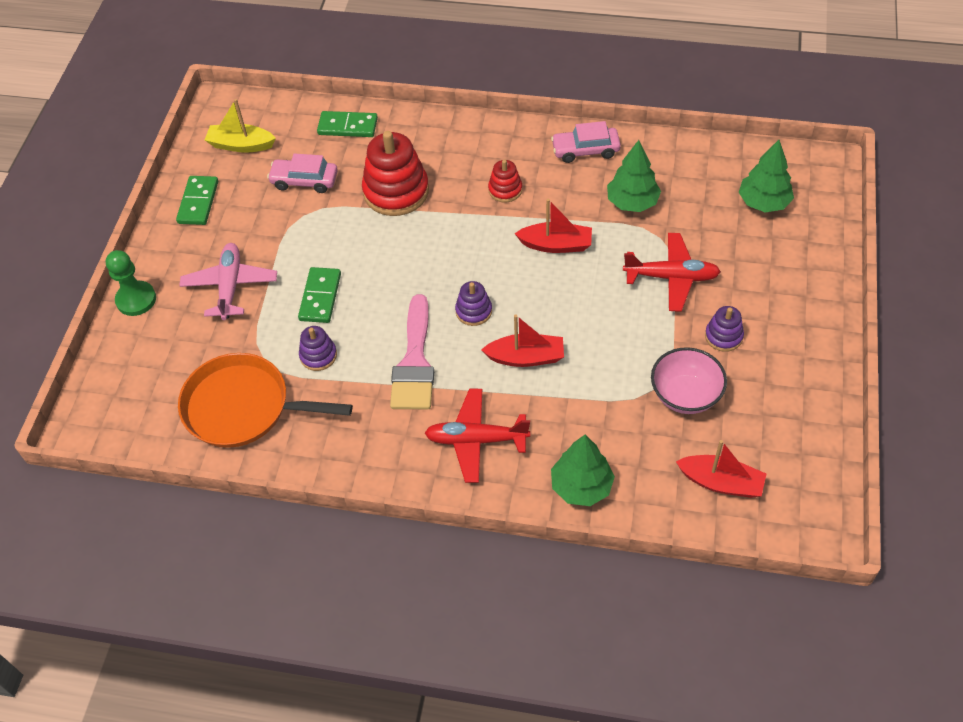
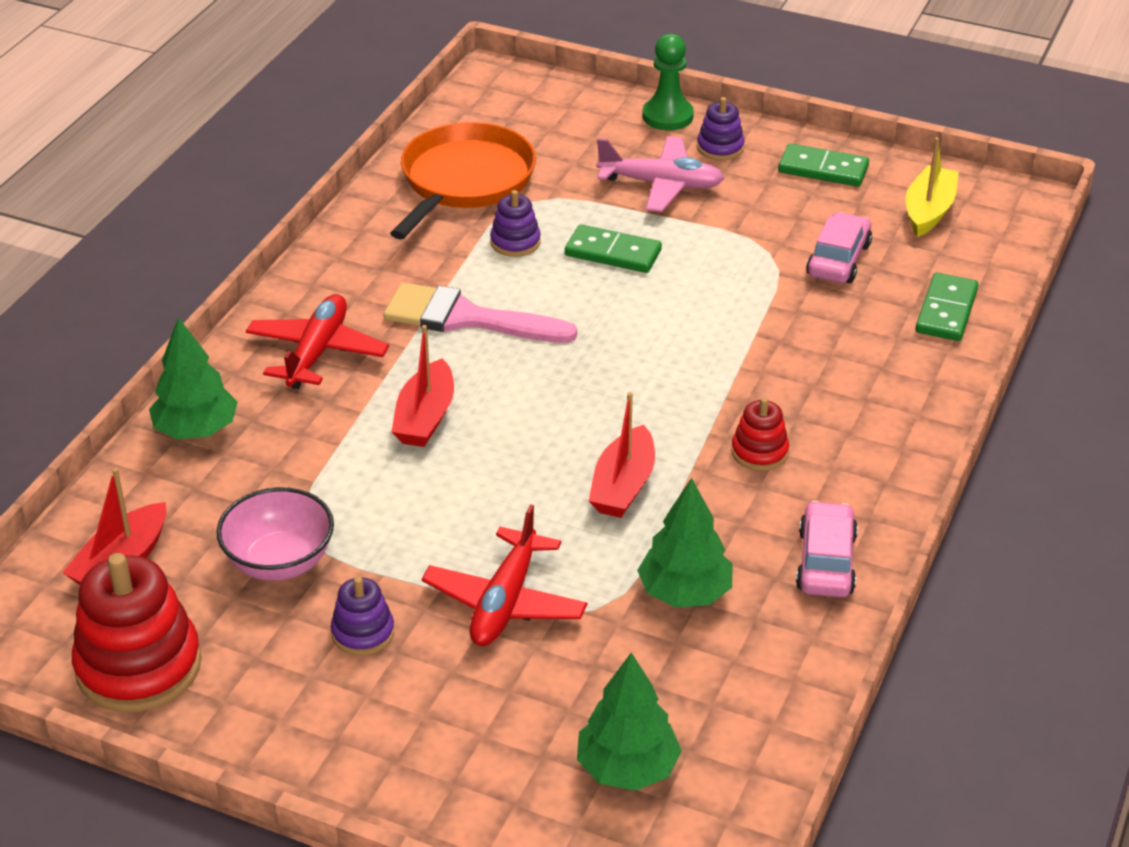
camera: 100 degrees right, 15 degrees down
(396, 191) = (790, 341): red stacking toy -> red stacking toy (139, 666)
(473, 311) = (529, 382): purple stacking toy -> purple stacking toy (720, 148)

